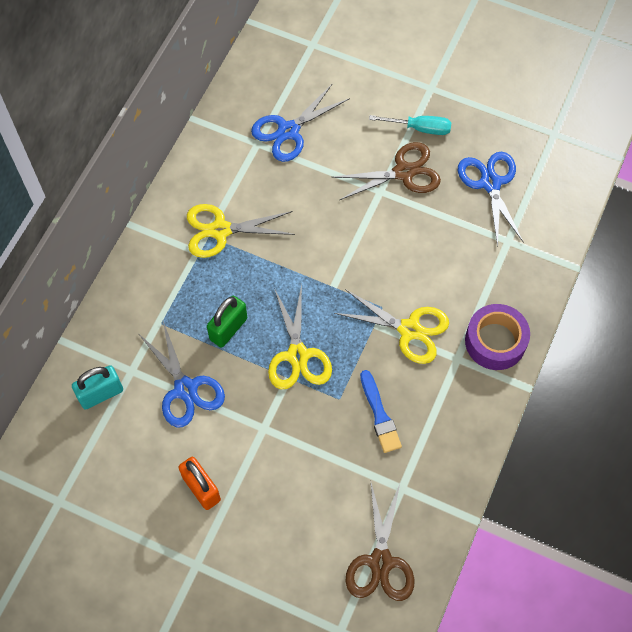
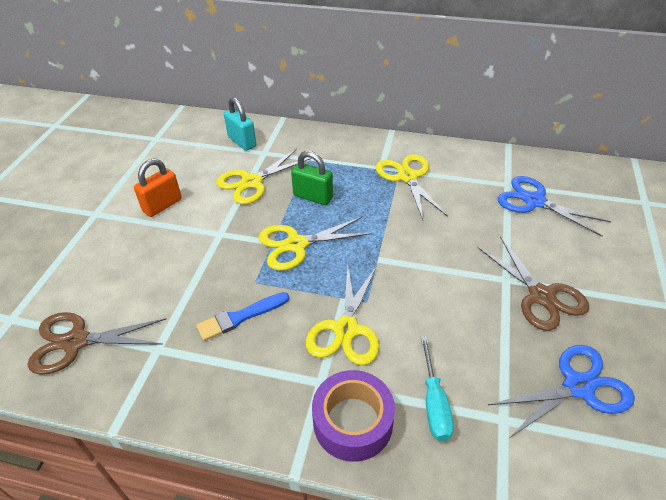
camera: 80 degrees right, 20 degrees down
(185, 389) = (251, 182): blue scissors -> yellow scissors
(420, 128) = (608, 302): turquoise screwdriver -> turquoise screwdriver (434, 403)

